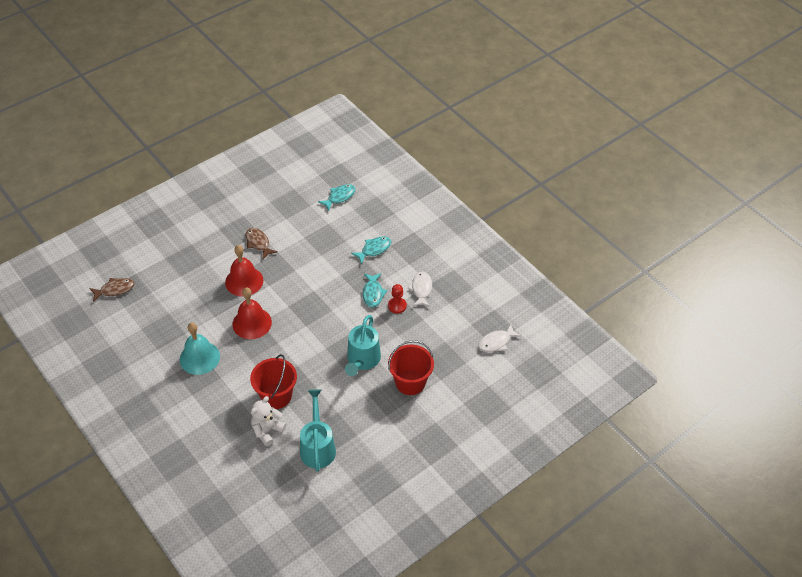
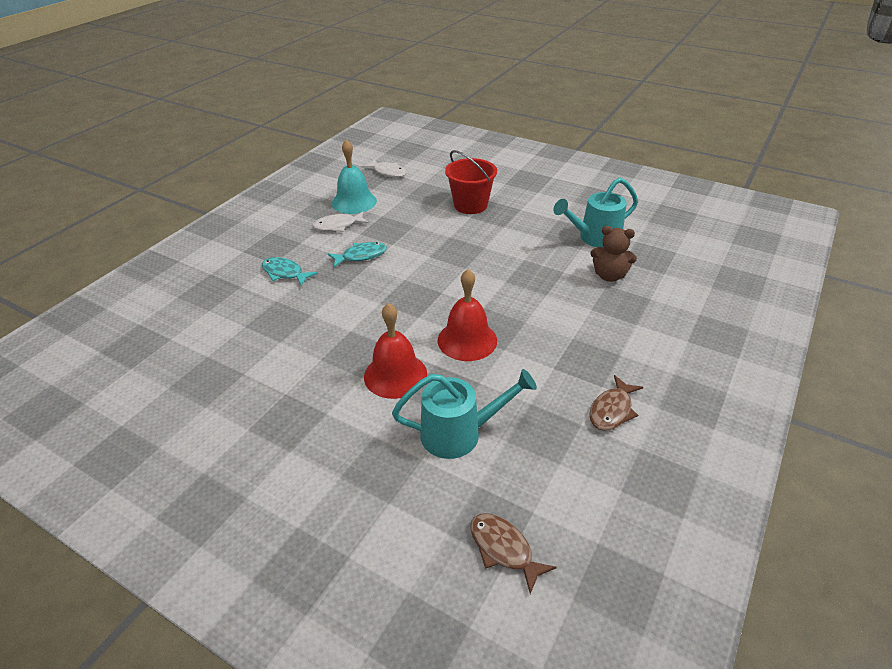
camera: 110 degrees left, 10 degrees down
(199, 358) = (559, 370): turquoise bell -> turquoise bell (354, 202)
(258, 243) = (309, 386): brown fish -> brown fish (612, 410)
(267, 431) = (609, 276): white teddy bear -> brown teddy bear
(276, 396) = (560, 283): red bucket -> none
(339, 197) = (183, 330): turquoise fish -> none
(362, 360) = (464, 239): turquoise watering can -> turquoise watering can (460, 433)
(397, 306) = (371, 235): red pawn -> none

